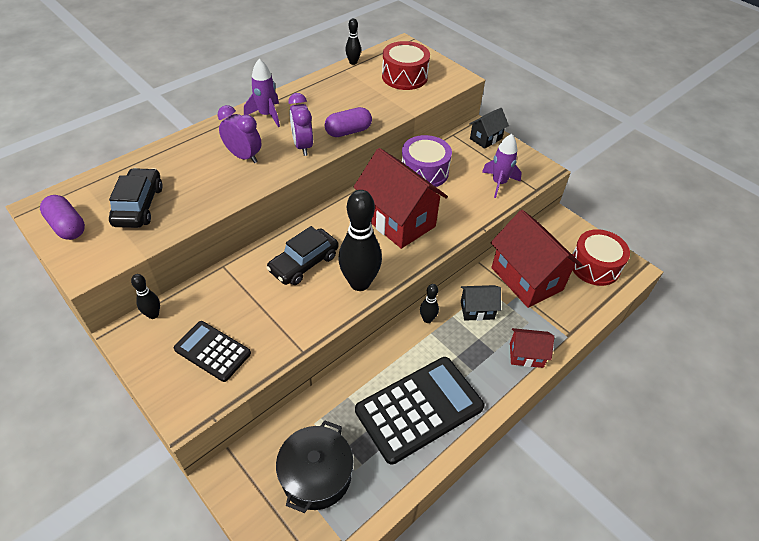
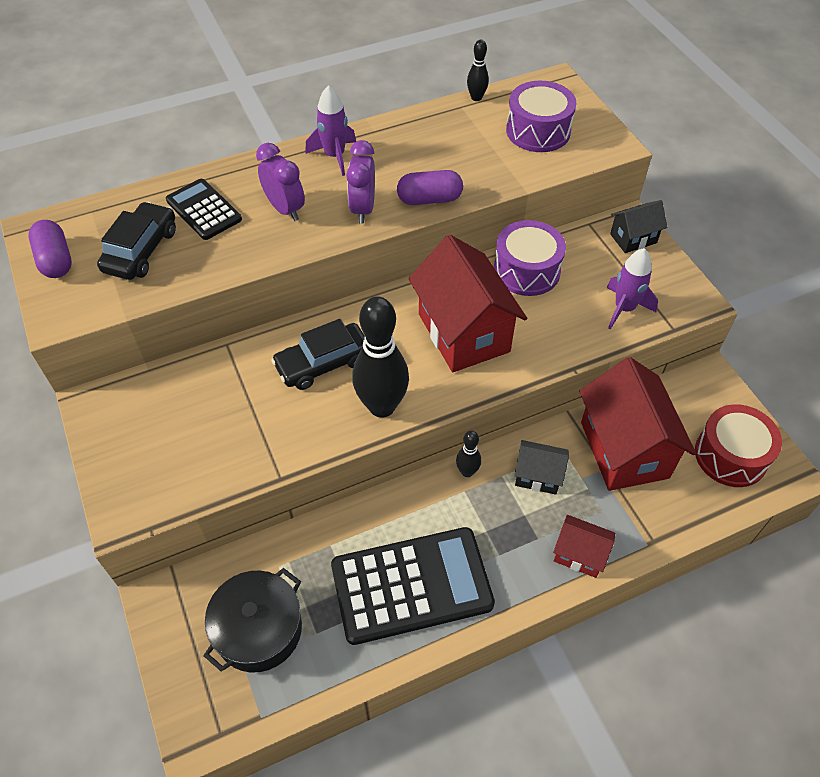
camera: 20 degrees right, 5 degrees up
(153, 315) = (128, 387): black bowling pin -> none
(212, 351) = (177, 449): black calculator -> black calculator (203, 210)
(404, 76) = (538, 131): red drum -> purple drum

